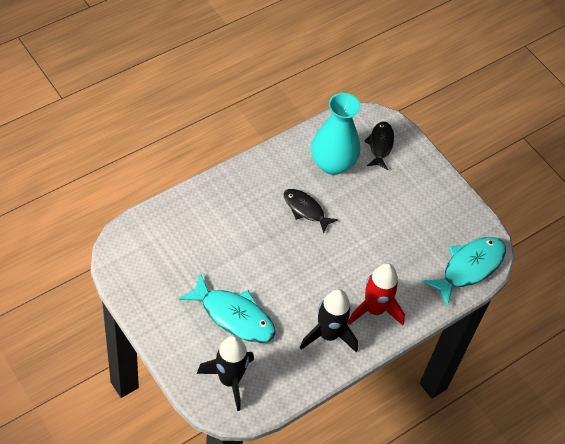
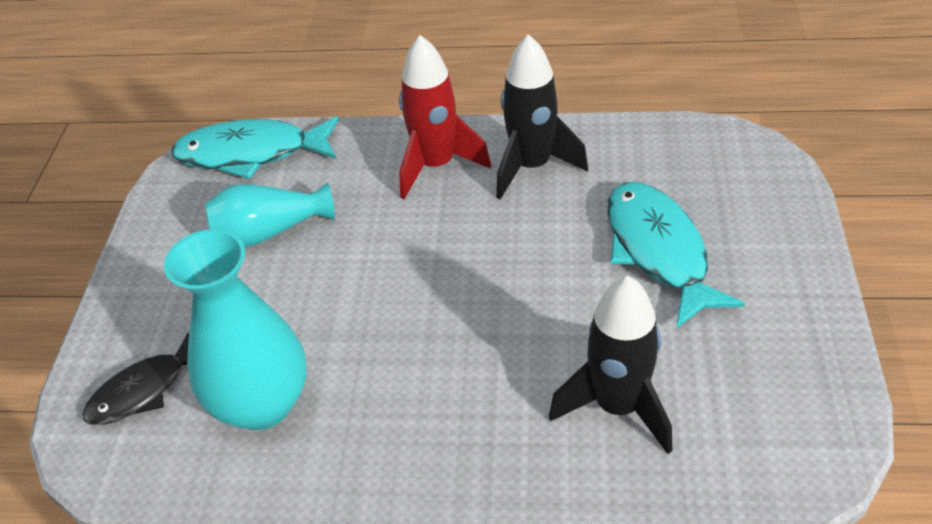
camera: 130 degrees left, 10 degrees down
(229, 380) = (726, 178): black rocket -> black rocket (618, 407)
(305, 209) = (393, 348): black fish -> none
(411, 232) = (269, 232): none -> turquoise vase

